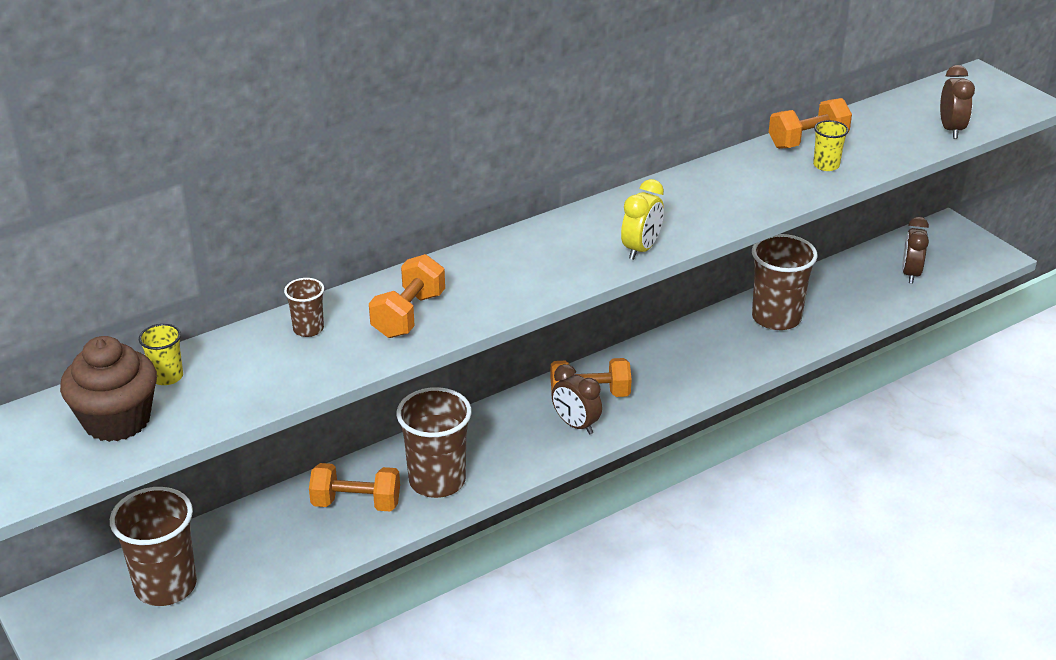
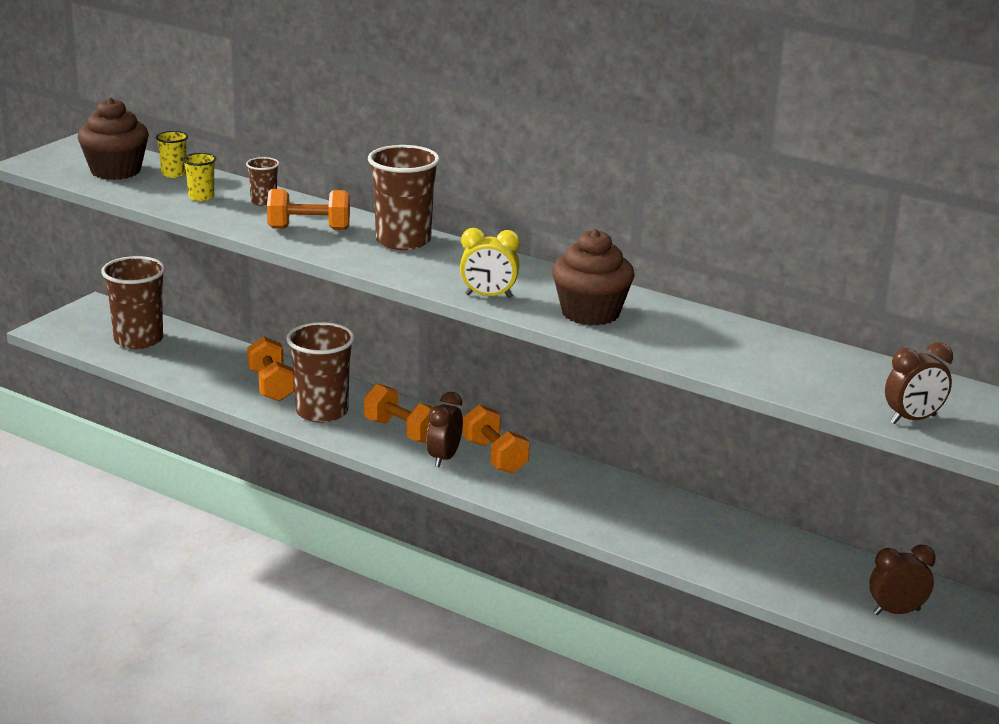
camera: 65 degrees right, 10 degrees down
(704, 208) = (590, 313): none -> brown cupcake
(776, 318) = (716, 536): brown cup -> brown cup (403, 241)
(807, 141) = (784, 345): orange dumbbell -> orange dumbbell (402, 431)
(826, 165) = (743, 359): yellow cup -> yellow cup (201, 197)

